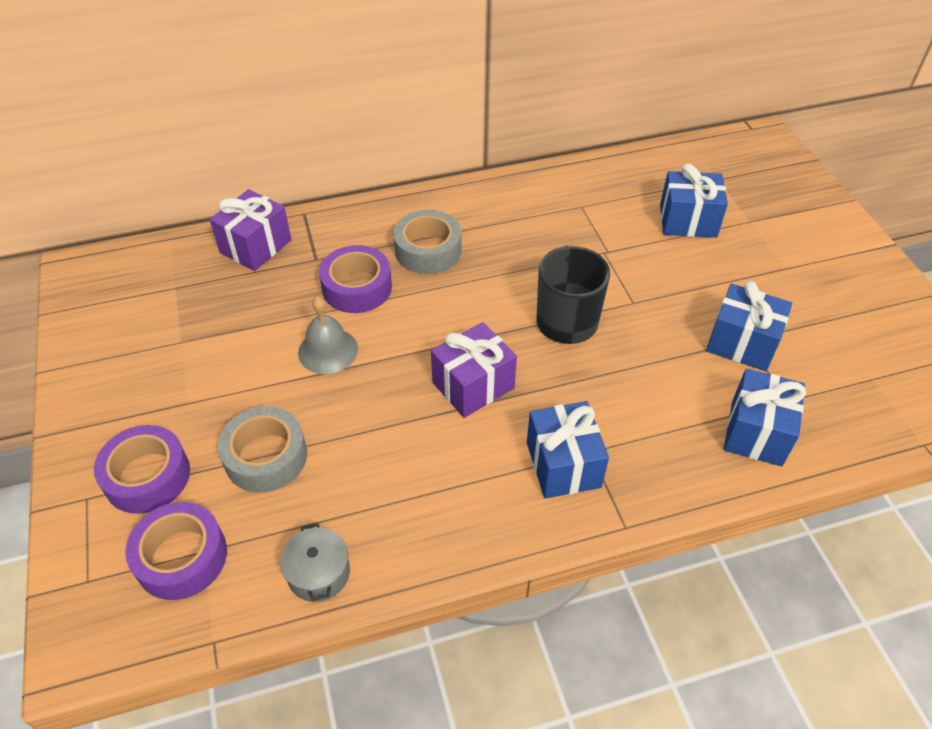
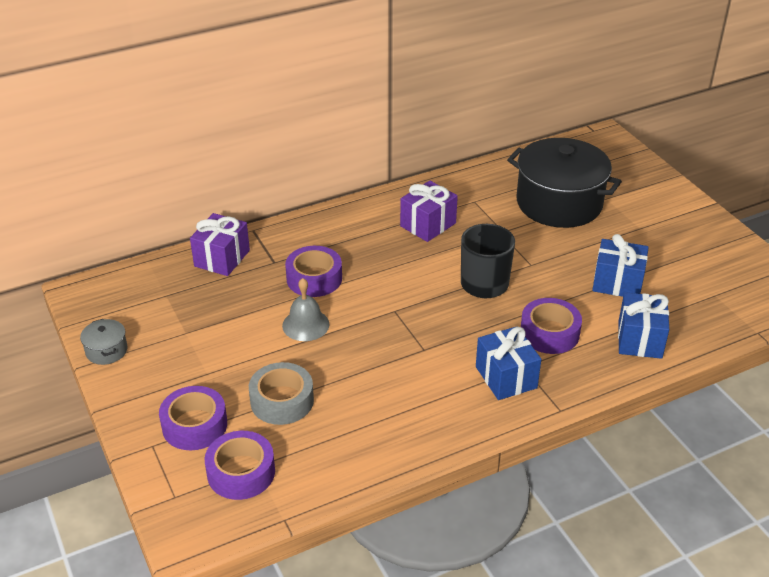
camera: 10 degrees left, 10 degrees down
(319, 573) = (347, 468): grey pot -> grey pot (106, 351)
(428, 250) = (362, 246): grey tape -> none
(473, 385) = (425, 334): purple gift -> purple gift (428, 225)
(636, 405) = (549, 333): none -> purple tape
(688, 221) = (559, 203): blue gift -> black pot

